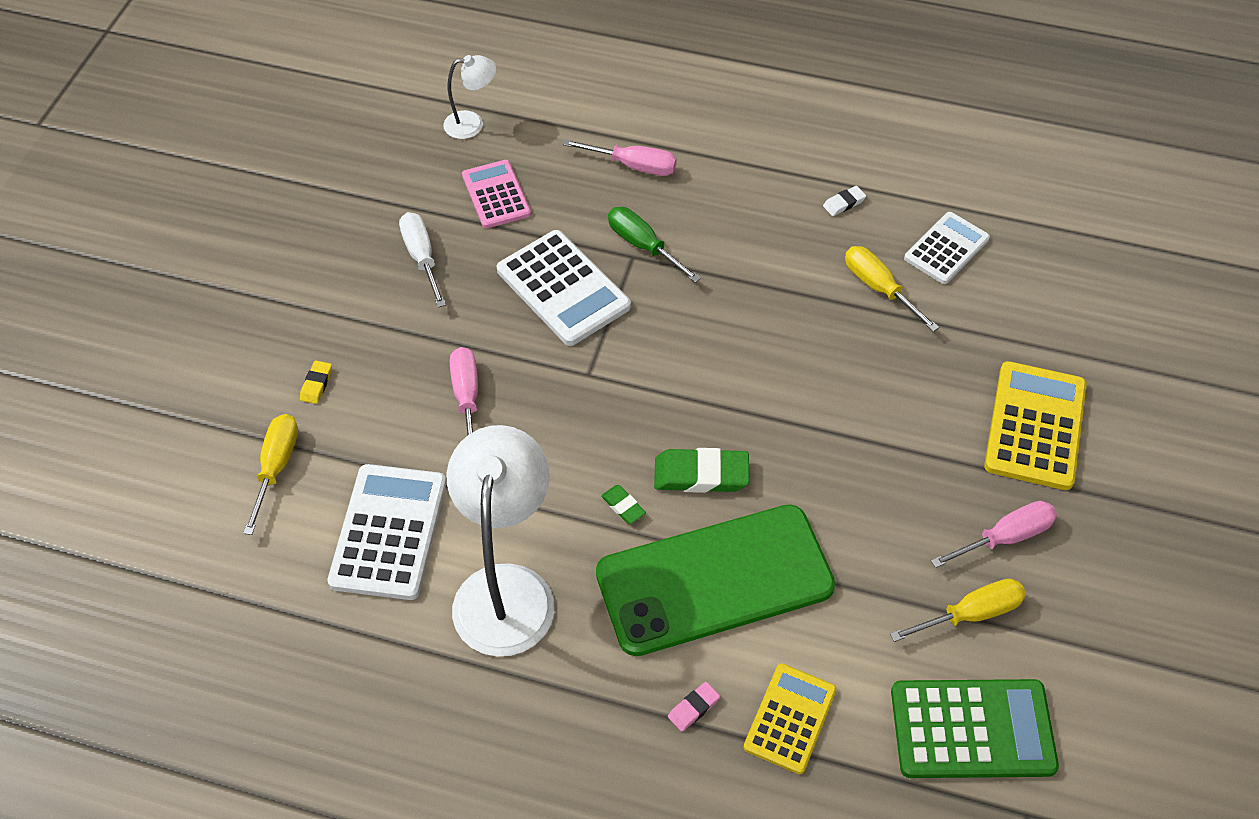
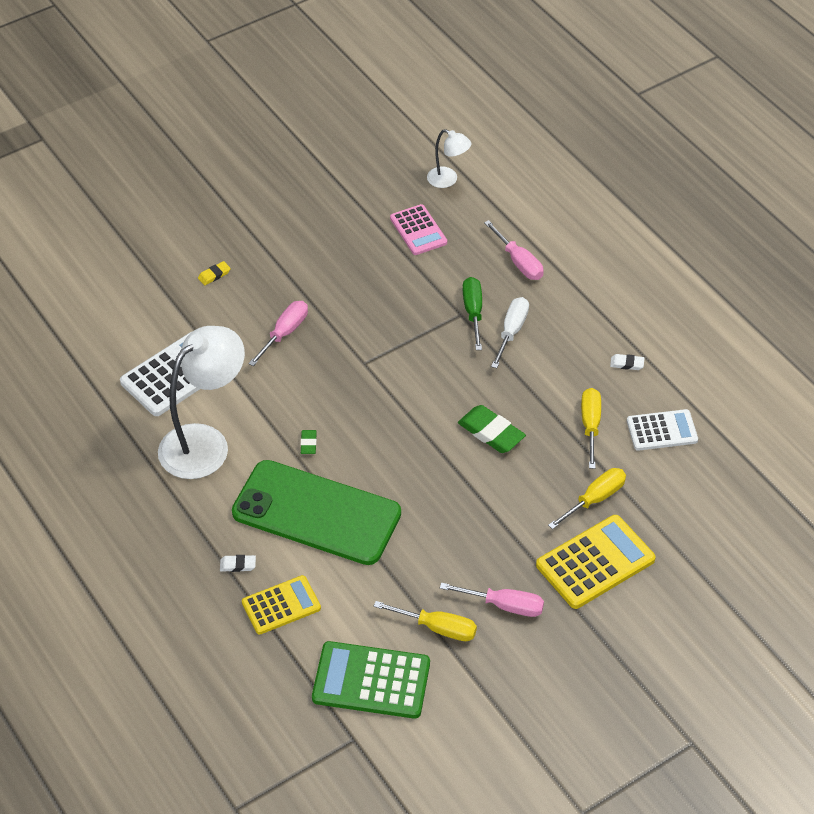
camera: 40 degrees right, 5 degrees down
(276, 468) = (152, 305): yellow screwdriver -> yellow screwdriver (594, 499)
(422, 258) = (338, 241): white screwdriver -> white screwdriver (511, 332)
(496, 195) = (418, 230): pink calculator -> pink calculator turned 135 degrees clockwise
(563, 288) = (400, 307): white calculator -> none
(693, 708) = (238, 565): pink eraser -> white eraser
(701, 475) = (368, 456): green eraser -> green eraser (491, 432)
(972, 729) = (371, 681): green calculator -> green calculator turned 150 degrees clockwise

